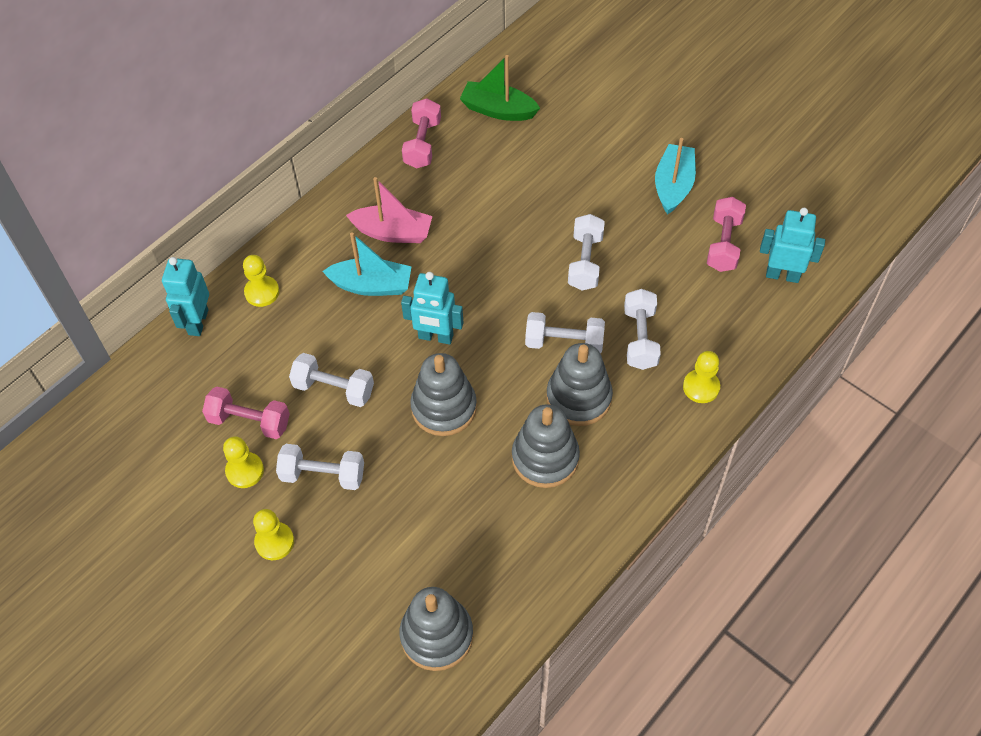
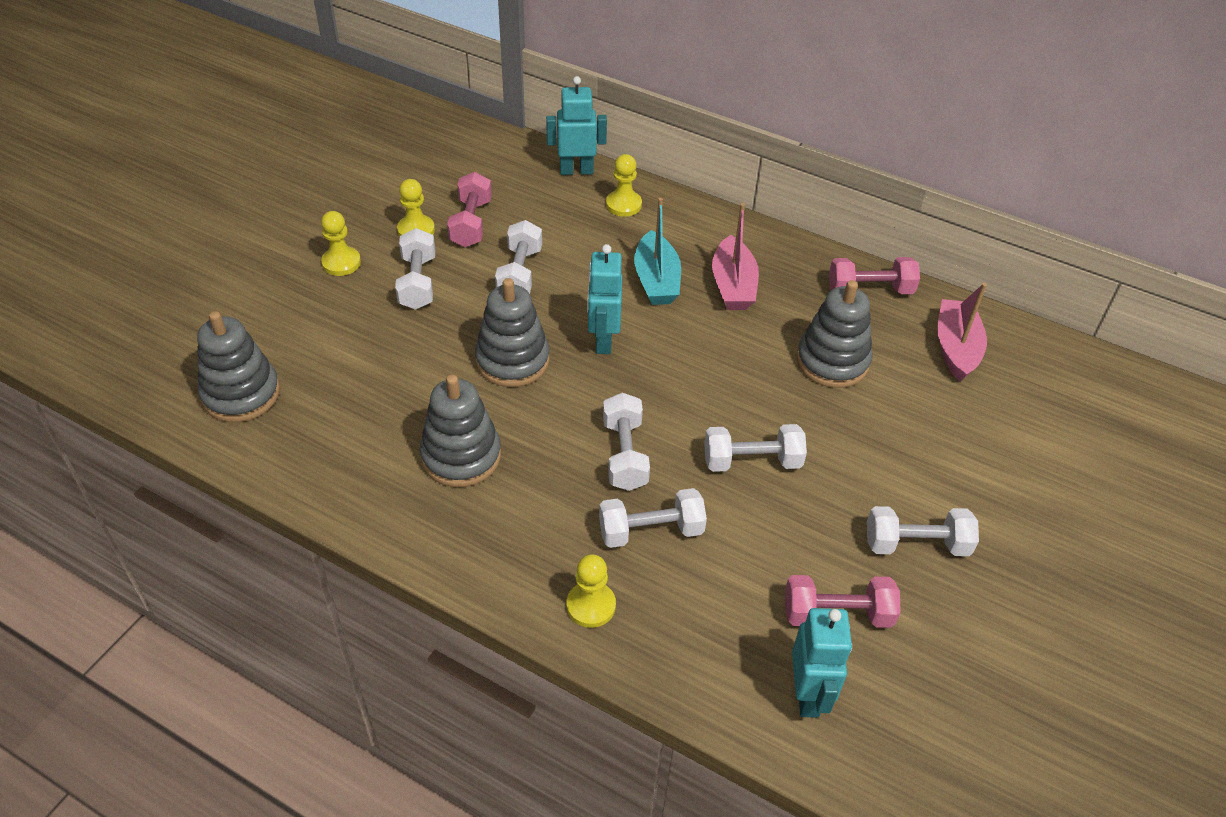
camera: 75 degrees right, 10 degrees down
(498, 110) = (956, 348): green boat -> pink boat
(579, 398) = (548, 478): grey stacking toy -> grey stacking toy (832, 361)
(673, 186) = (916, 544): turquoise boat -> white dumbbell

